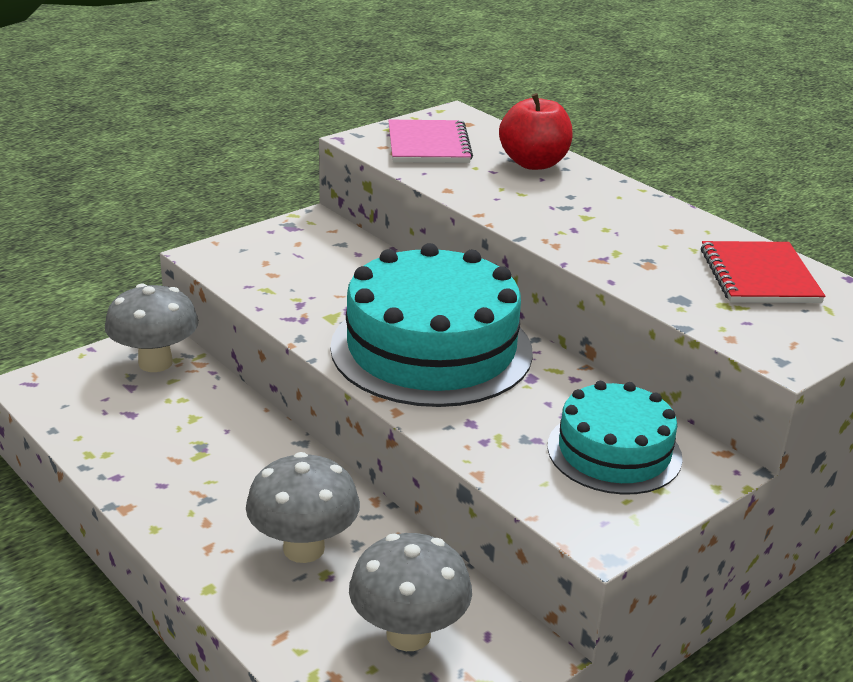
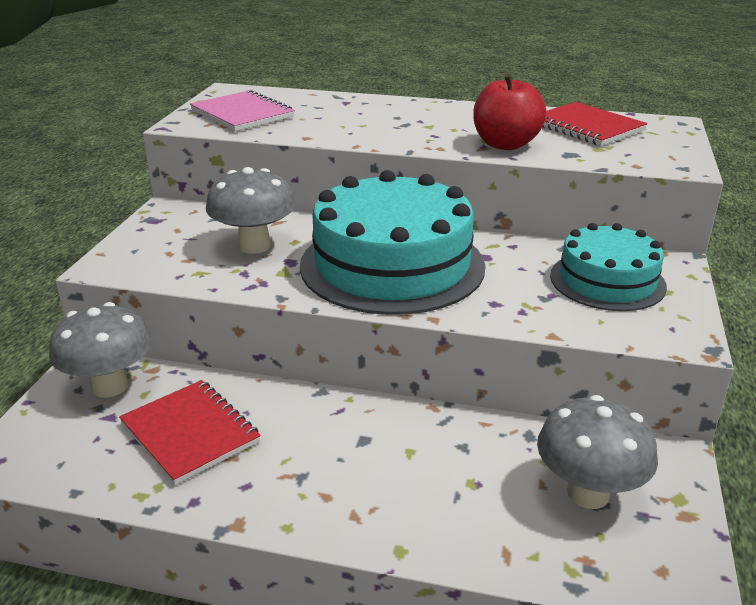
camera: 35 degrees left, 0 degrees up
(169, 426) = (190, 433): none -> red notebook
(303, 548) = (430, 472): grey mushroom -> grey mushroom (254, 246)
(534, 163) = (338, 105): red apple -> red apple (505, 144)

